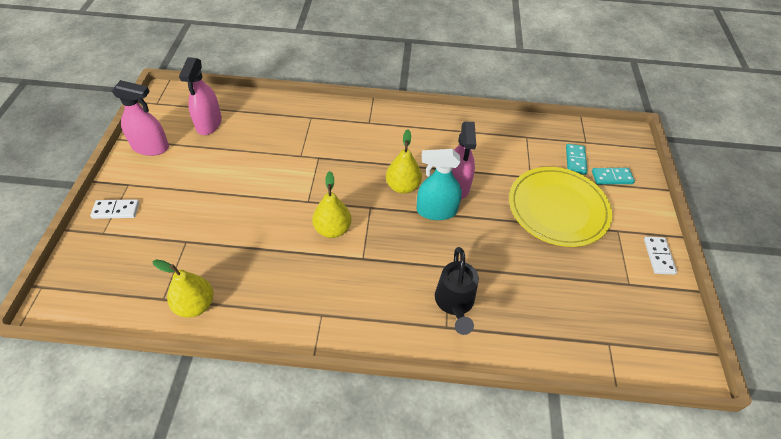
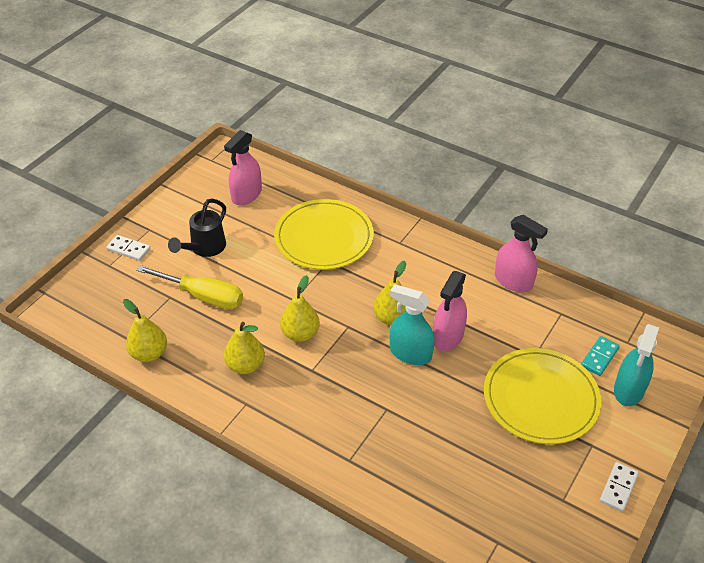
camera: 30 degrees right, 5 degrees down
(150, 147) = (185, 201): pink spray bottle -> pink spray bottle (513, 281)
(219, 229) = (203, 296): none -> yellow screwdriver
(299, 278) = (245, 365): none -> yellow pear
(302, 139) = (324, 237): none -> yellow plate
(454, 303) = (370, 443): black watering can -> black watering can (204, 248)
(612, 177) = (629, 390): turquoise domino -> turquoise spray bottle

